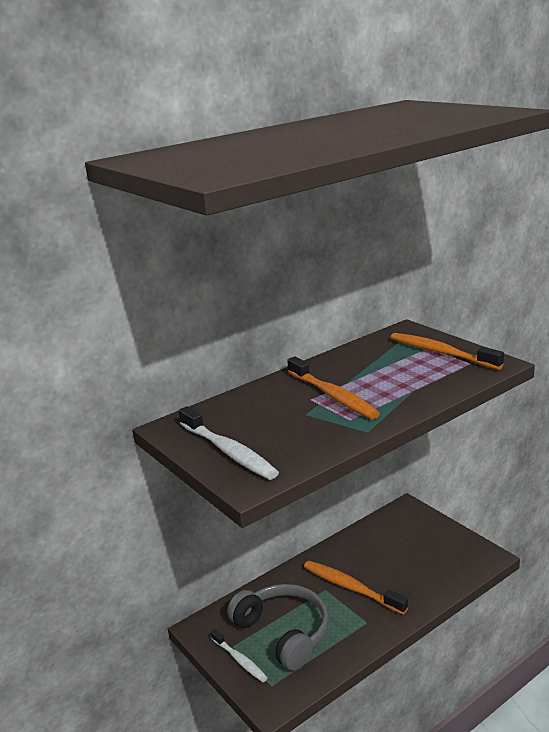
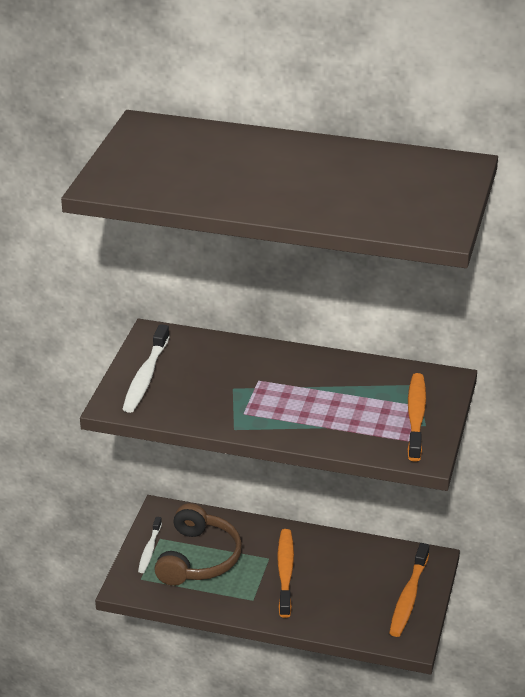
camera: 50 degrees right, 10 degrees up
(284, 632) = (199, 558): grey headphones -> brown headphones
(333, 396) = (275, 389): orange toothbrush -> orange toothbrush (408, 597)

